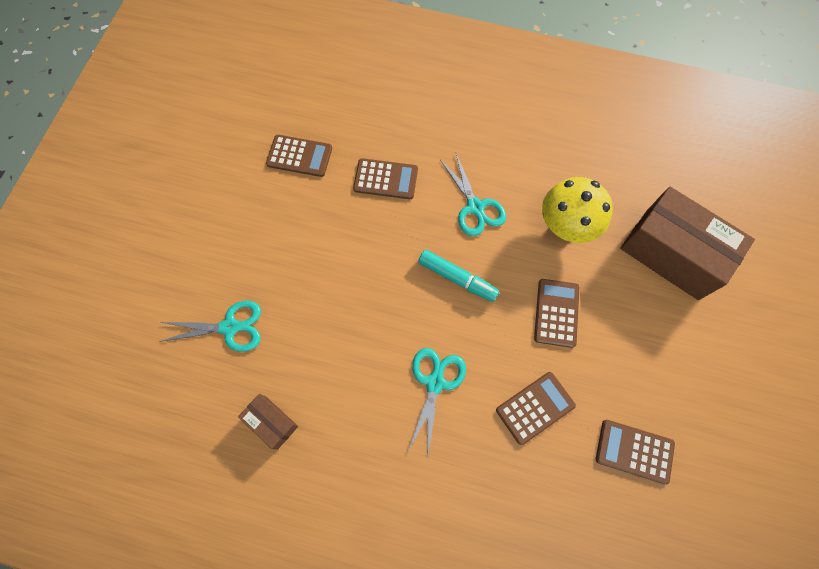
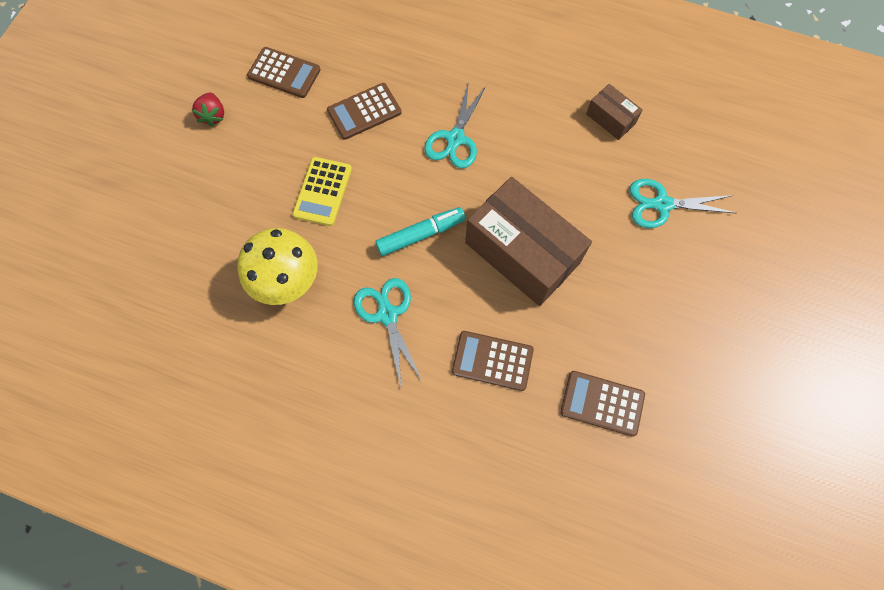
camera: 175 degrees left, 0 degrees up
(457, 278) = (420, 234): turquoise marker -> turquoise marker turned 120 degrees clockwise
(556, 313) = (323, 191): brown calculator -> yellow calculator
(672, 253) = (179, 242): brown box -> brown box (522, 253)
(691, 388) = (213, 115): none -> red strawberry

